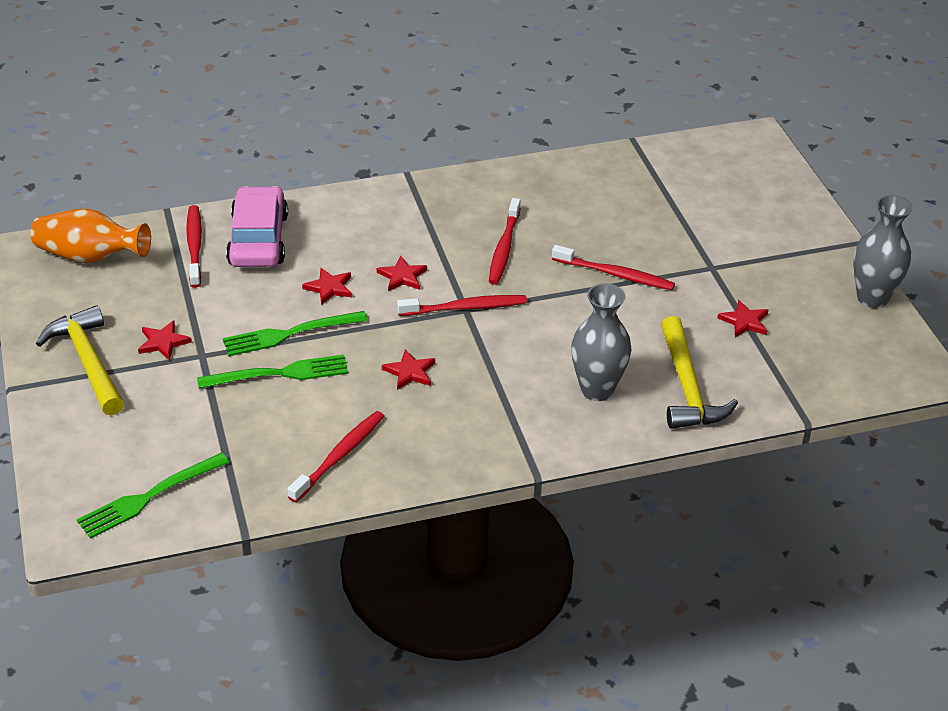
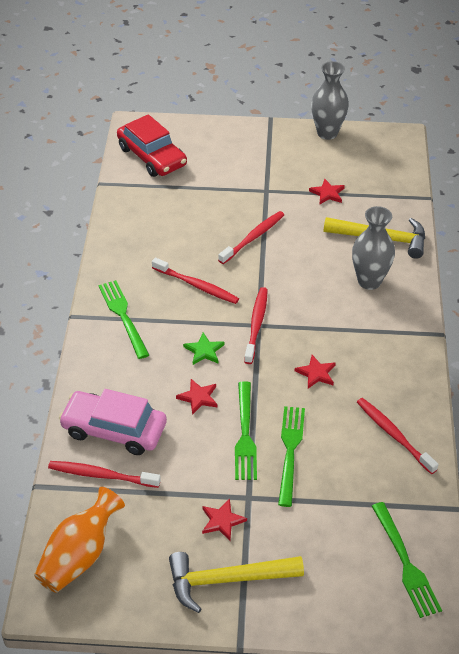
camera: 70 degrees left, 5 degrees up
(402, 276) = (204, 351): red star -> green star
(425, 206) = (123, 316): none -> green fork
(708, 163) = (152, 156): none -> red car

